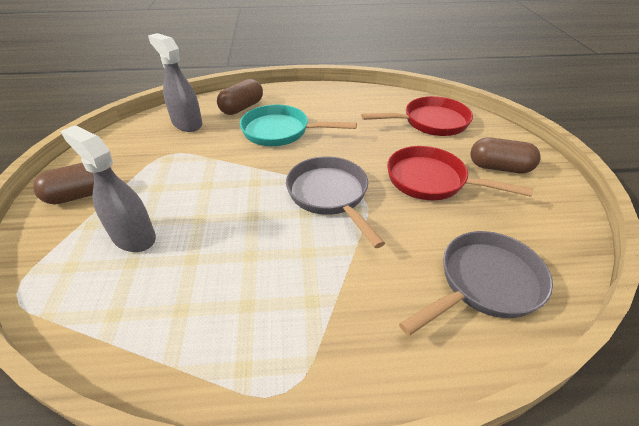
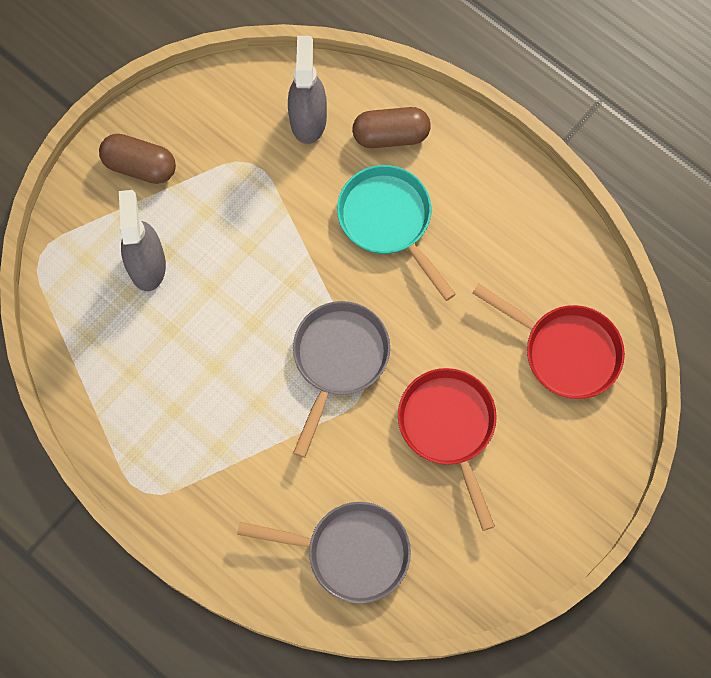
camera: 45 degrees right, 30 degrees up
(499, 167) = (537, 474): brown capsule -> none

